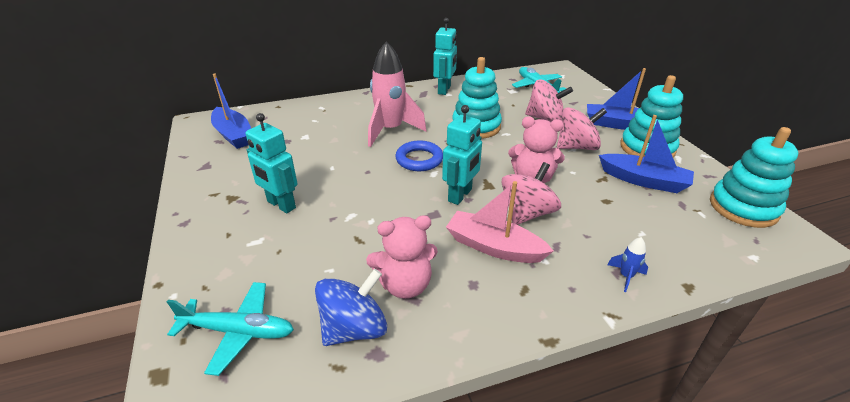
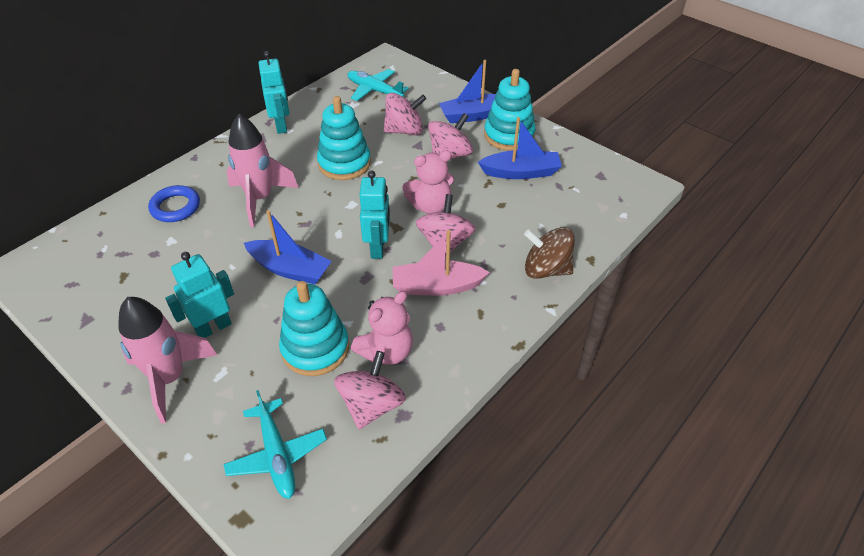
camera: 30 degrees left, 10 degrees up
(218, 229) = (170, 378): none -> pink rocket
(233, 135) = (82, 270): blue boat -> blue boat (290, 269)
(238, 331) = (277, 454): turquoise plane -> turquoise plane turned 90 degrees clockwise
(281, 205) = (213, 327): turquoise robot -> turquoise robot turned 135 degrees clockwise
(354, 328) = (372, 405): blue spinning top -> pink spinning top
(419, 159) = (314, 223): blue ring -> blue ring (175, 207)
(626, 276) = (546, 269): blue rocket -> brown spinning top
(743, 208) = (602, 171): turquoise stacking toy -> turquoise stacking toy (315, 348)

